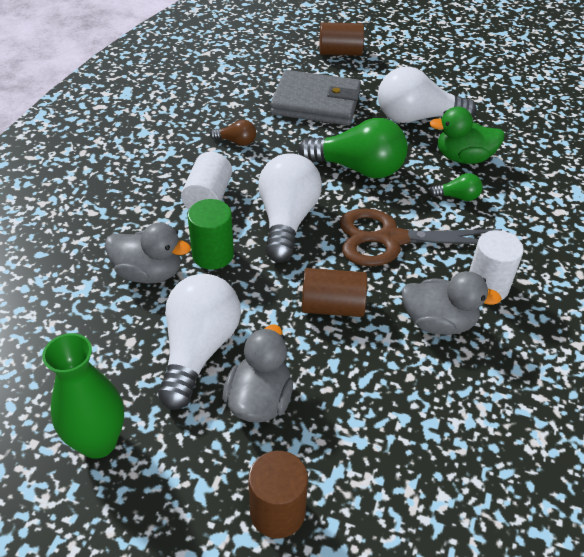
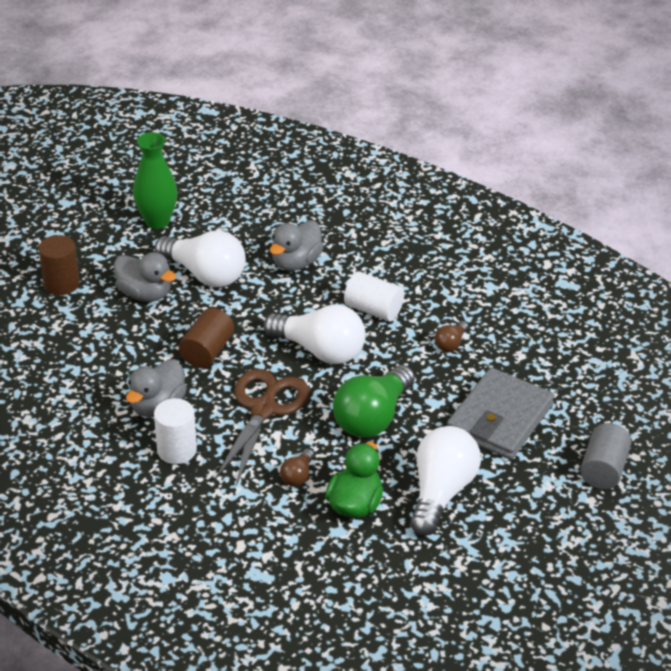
camera: 110 degrees right, 5 degrees down
(213, 255) = (299, 299): green cylinder -> none
(340, 53) = (603, 469): brown cylinder -> grey cylinder
(457, 197) = (297, 476): green light bulb -> brown light bulb

